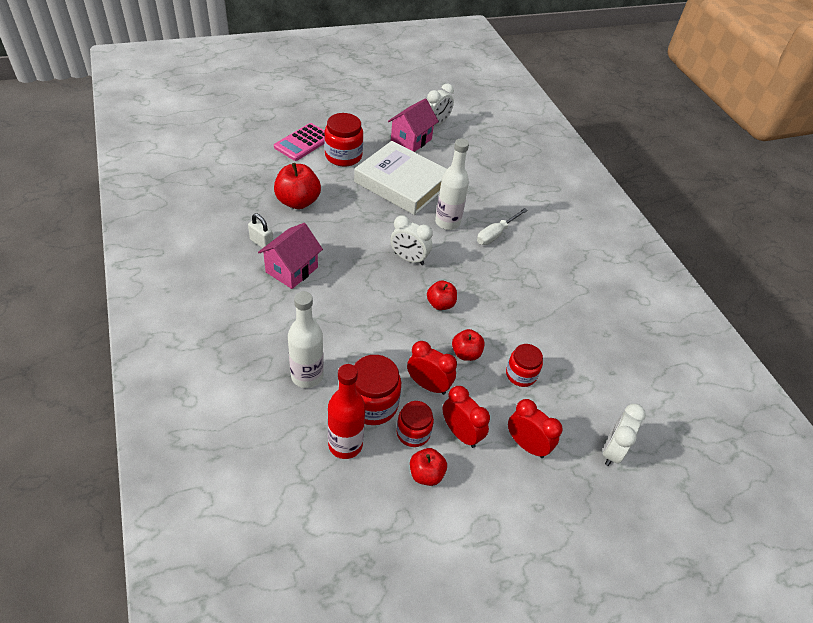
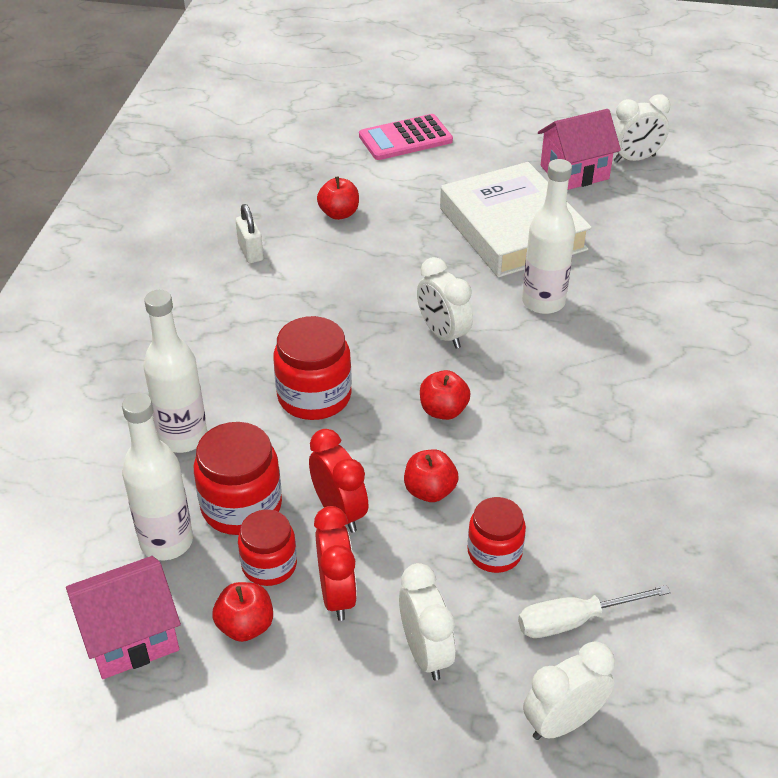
camera: 35 degrees right, 5 degrees down
(292, 270) = (264, 298): pink house -> pink house (131, 637)
(298, 202) = (339, 213): red apple -> red apple, size x0.60
(343, 156) = (451, 170): red jar -> red jar (314, 396)
(345, 444) = (166, 542): red bottle -> white bottle
(496, 234) = (611, 341): white screwdriver -> white screwdriver (574, 621)
(526, 445) = (425, 652): red clock -> white clock

